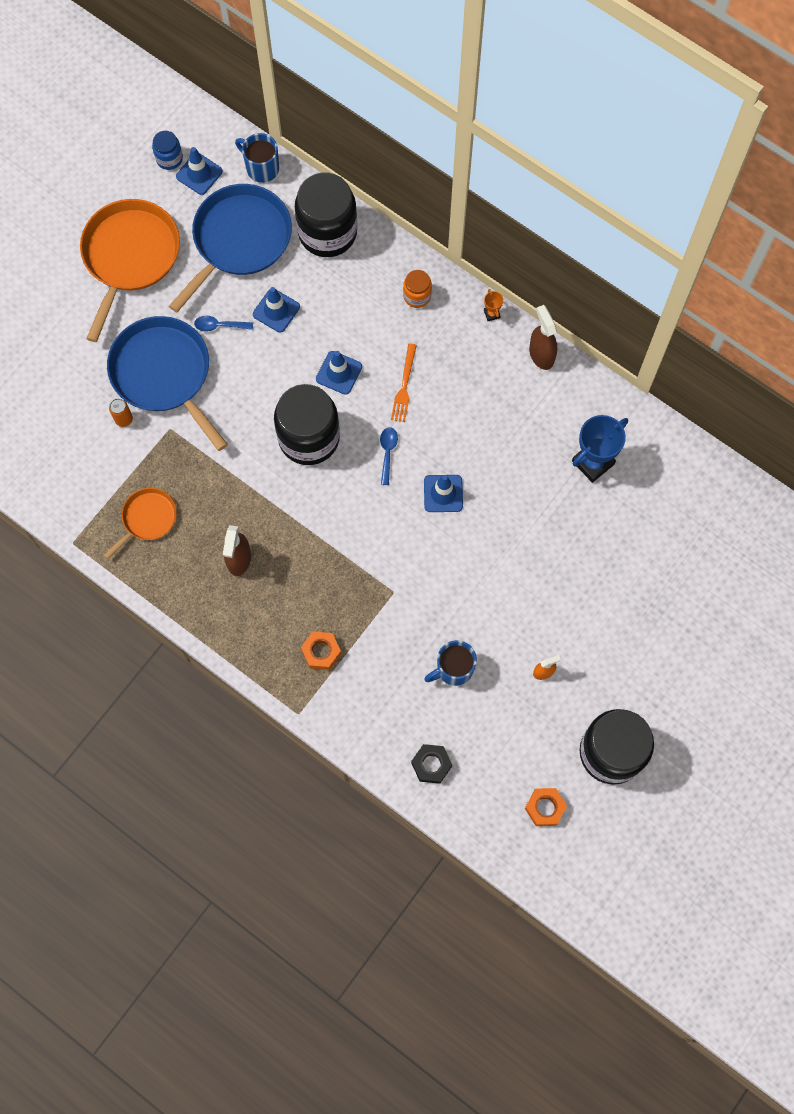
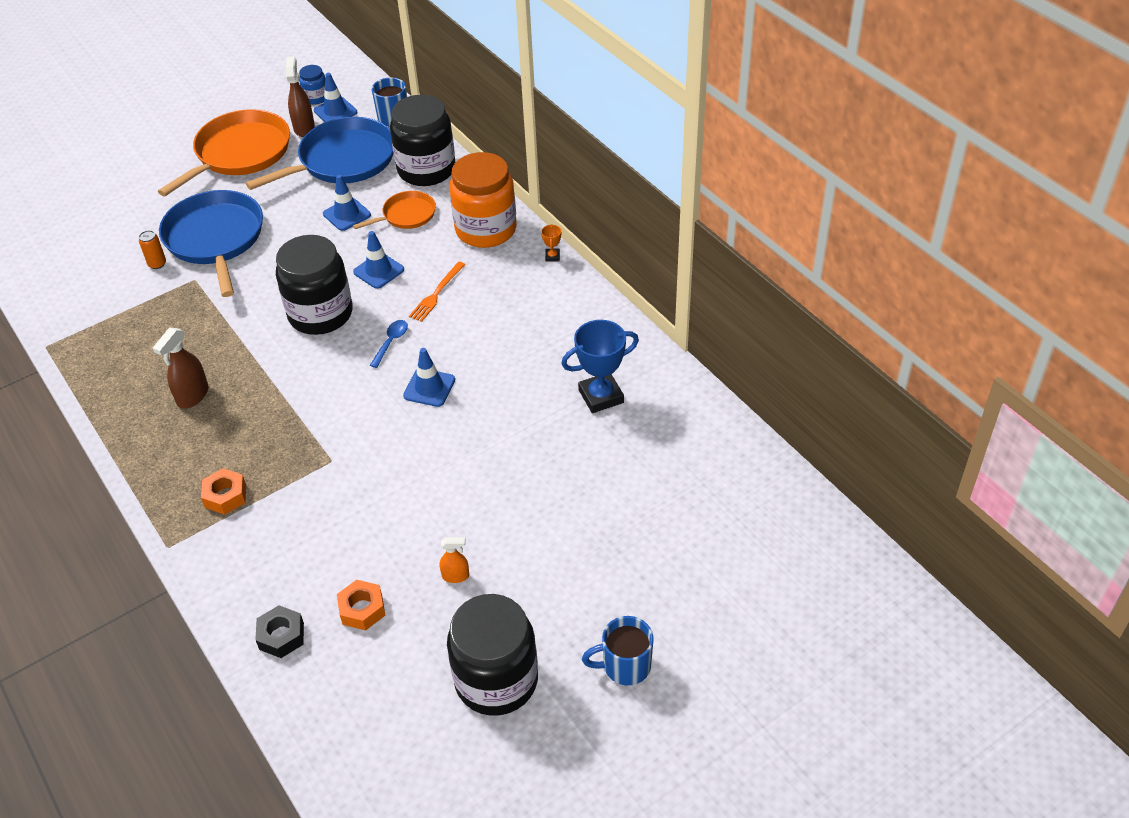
camera: 20 degrees right, 25 degrees down
(147, 519) = (127, 343): orange pan -> orange pan (406, 215)
(219, 326) = (288, 215): blue spoon -> none
(417, 296) = (486, 229): orange jar -> orange jar, size x2.15
(453, 669) = (357, 547): blue mug -> blue mug (625, 666)
(541, 355) = (587, 297): brown spray bottle -> brown spray bottle (304, 128)
(545, 808) = (388, 719): orange nut -> orange nut (362, 609)

